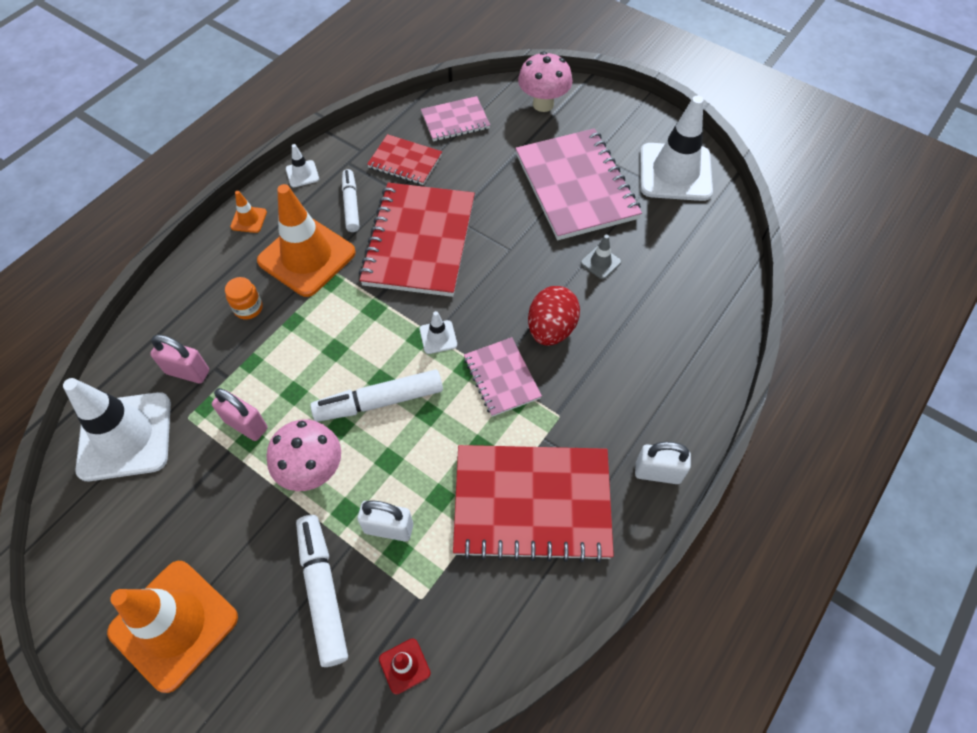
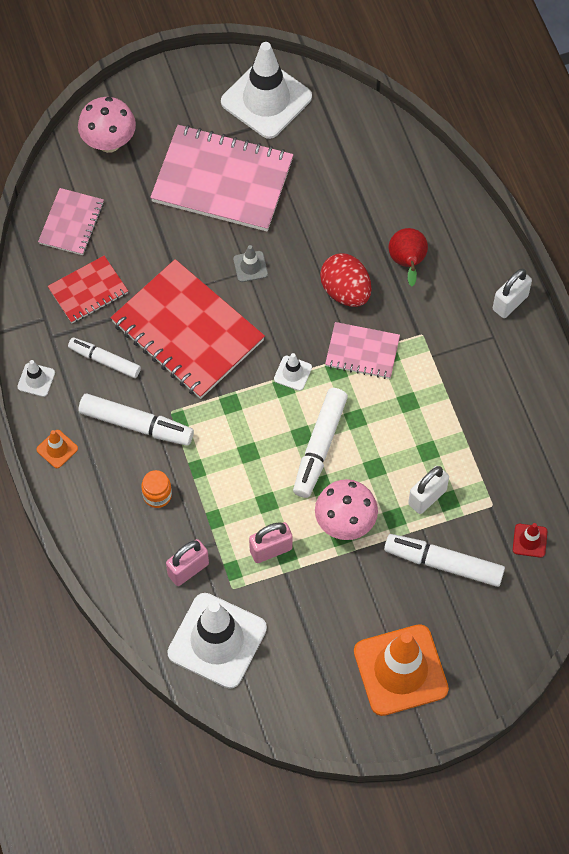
camera: 55 degrees left, 5 degrees up
(307, 257) = (136, 424): orange traffic cone -> white marker
(532, 503) = (475, 395): red notebook -> none
(600, 262) = (312, 216): grey traffic cone -> grey traffic cone (250, 266)
(621, 360) = (407, 263): none -> red pear

